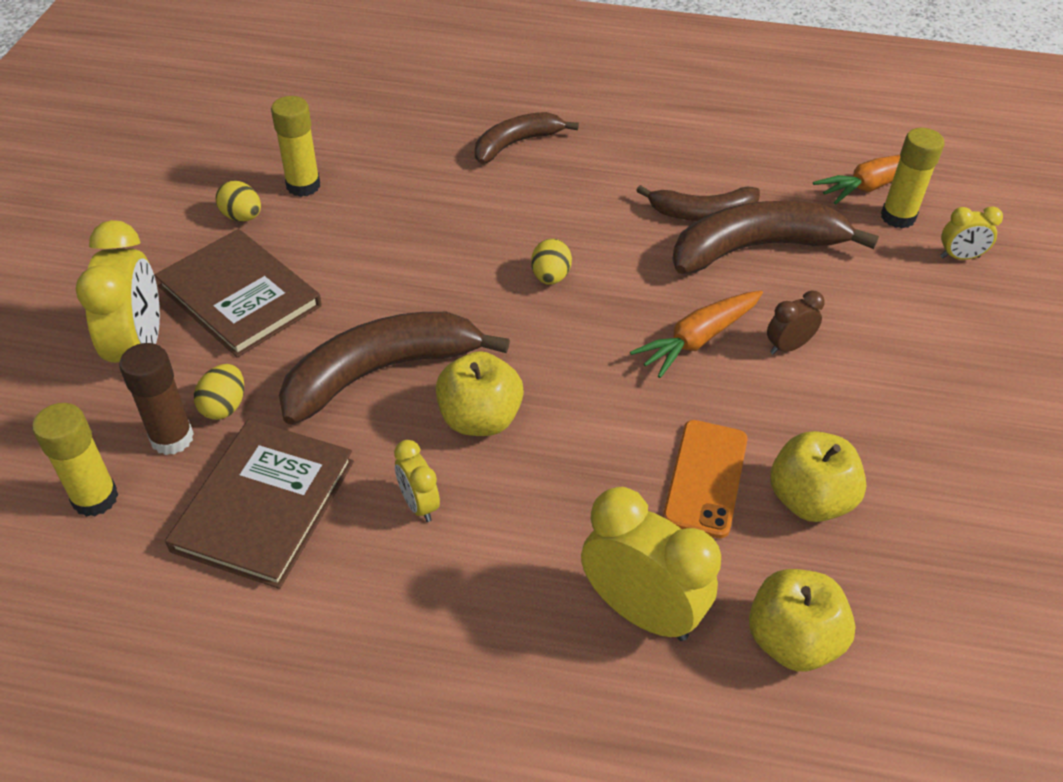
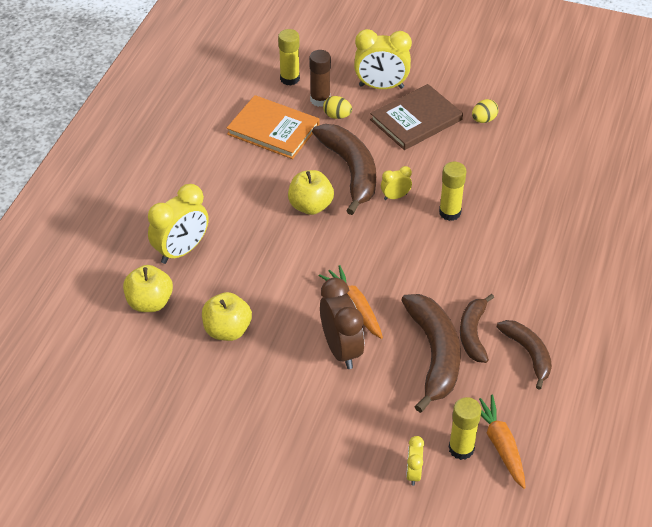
camera: 100 degrees right, 0 degrees up
(264, 505) = (273, 130): brown book -> orange book
(303, 186) = (512, 144): yellow glue stick -> yellow glue stick (450, 212)
(419, 504) = (261, 180): yellow clock -> yellow clock (395, 196)
(516, 143) = (555, 246): brown banana -> brown banana (528, 354)
(550, 277) = (417, 247): yellow egg -> none
(705, 478) = (252, 290): orange phone -> none
(788, 347) = (341, 349): brown clock -> brown clock, size x1.96

